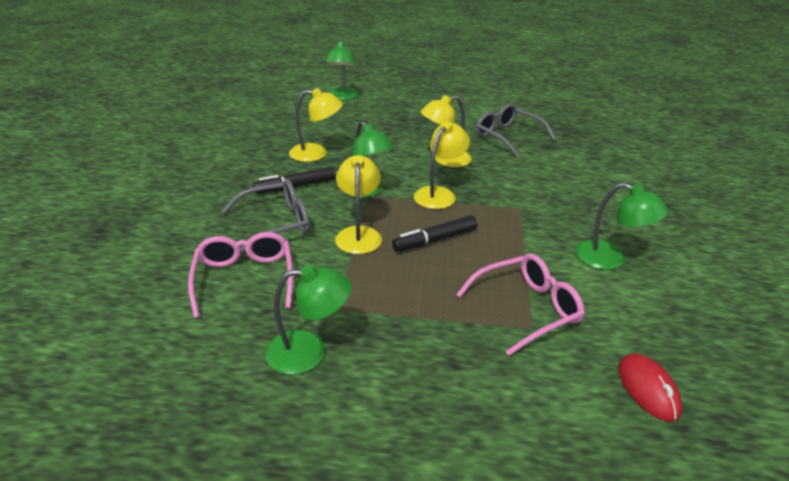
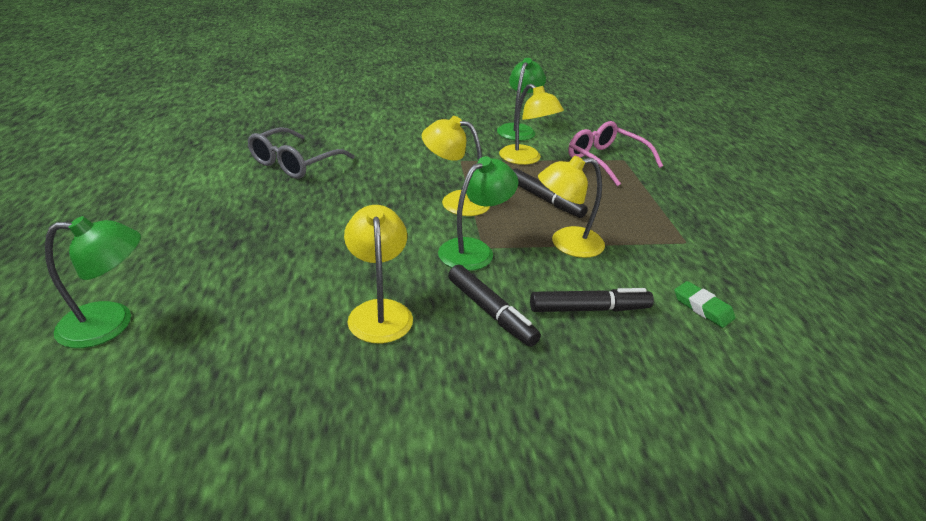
camera: 105 degrees left, 0 degrees up
(244, 279) = (702, 307): pink glasses -> green eraser
(276, 223) = (588, 309): grey glasses -> black marker
(309, 352) = (746, 247): green lamp -> none
(445, 160) = (370, 201): yellow lamp -> yellow lamp (526, 159)
(648, 389) = (643, 130): red mouse -> none

